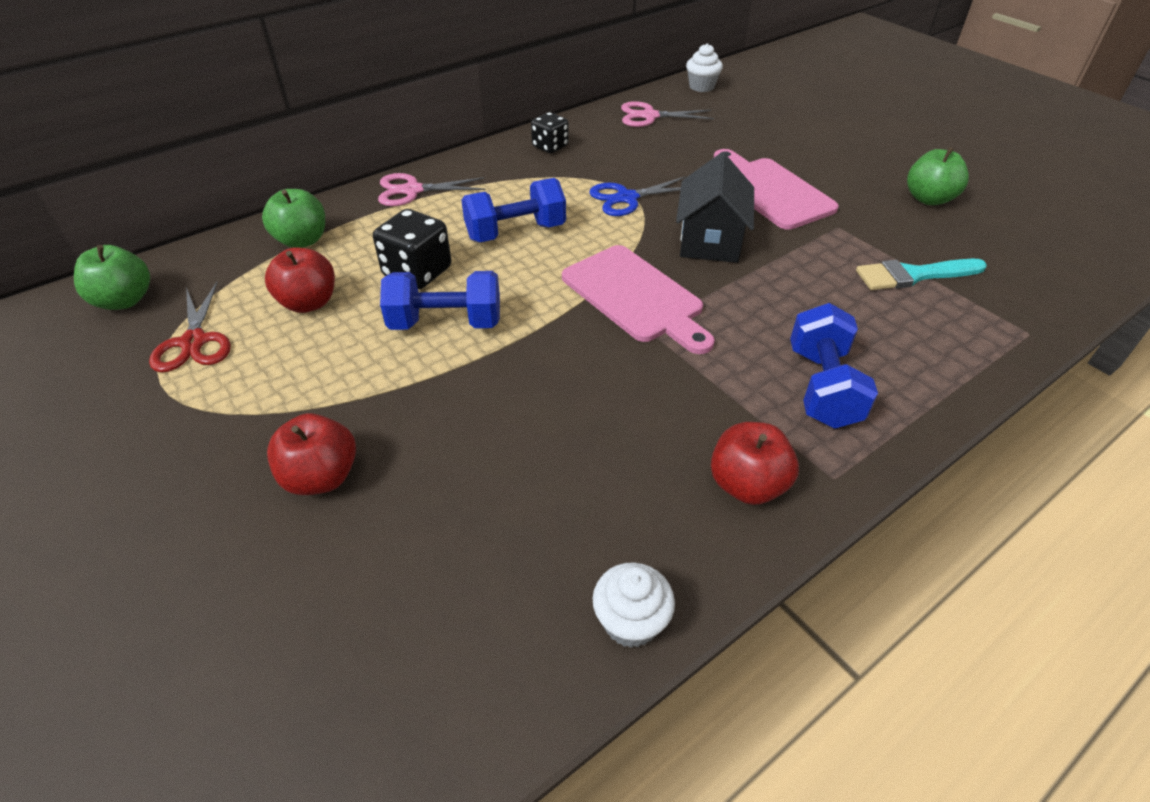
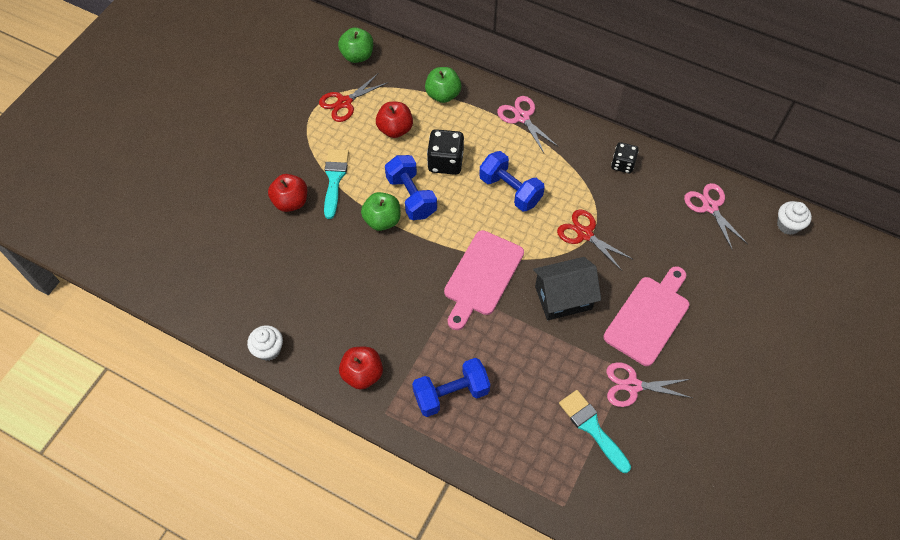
camera: 65 degrees right, 15 degrees up
(330, 400) = (334, 179): none -> turquoise brush
(626, 198) = (584, 234): blue scissors -> red scissors
(860, 229) = (632, 385): none -> pink scissors
(928, 199) = (704, 426): green apple -> green apple (382, 220)

